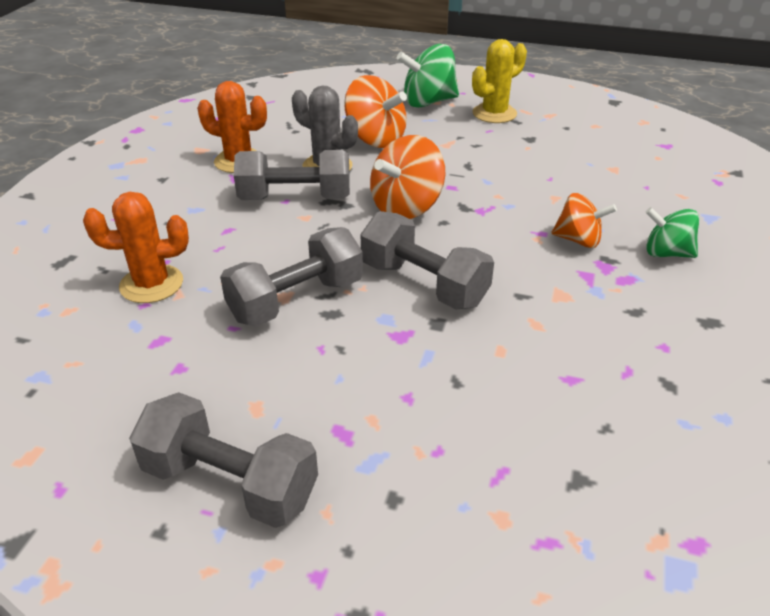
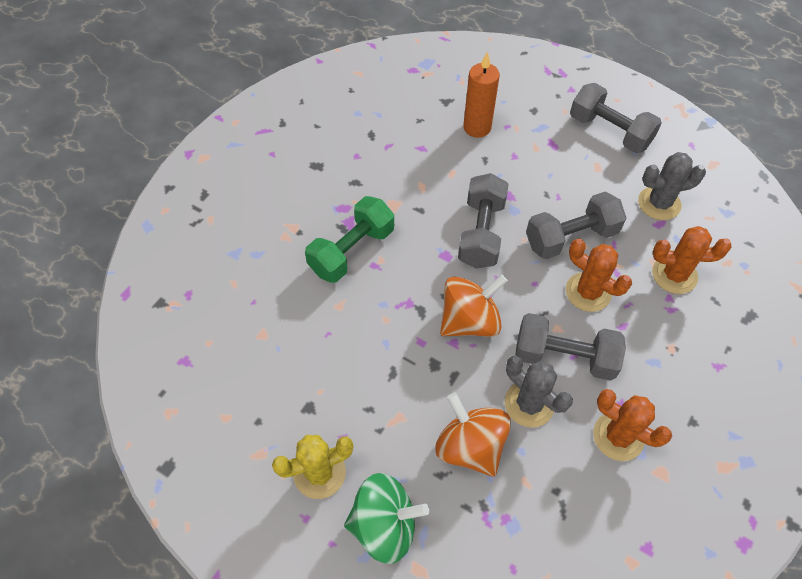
camera: 165 degrees left, 20 degrees up
(153, 368) = (659, 203): none -> grey cactus
(270, 250) = (588, 292): none -> orange cactus
(423, 284) = (481, 233): grey dumbbell -> grey dumbbell turned 45 degrees clockwise
(493, 435) = (477, 127): none -> orange candle
(578, 240) = (352, 251): orange spinning top -> green dumbbell
(666, 253) = (298, 224): green spinning top -> none

